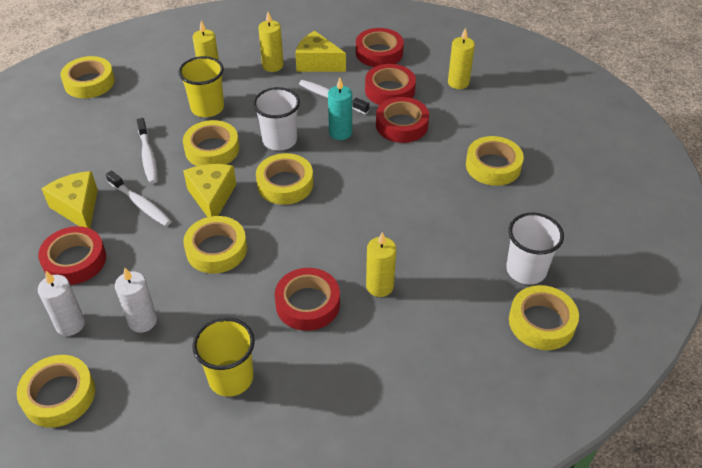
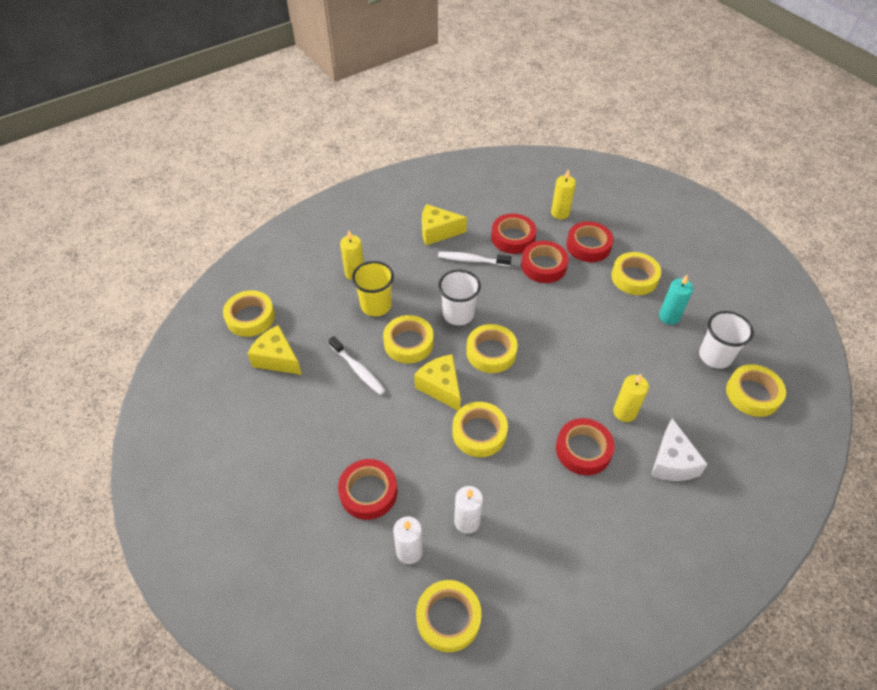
camera: 25 degrees left, 5 degrees up
(78, 208) = (333, 442): yellow cheese -> yellow cheese (277, 359)
(141, 204) = (386, 417): white toothbrush -> none
(231, 378) = (571, 538): yellow cup -> none
(272, 66) = (402, 246): yellow candle -> none
(340, 133) = (501, 290): turquoise candle -> turquoise candle (669, 316)
(379, 53) = (480, 206): red tape -> red tape (588, 246)
(394, 352) = (672, 462): none -> white cheese

